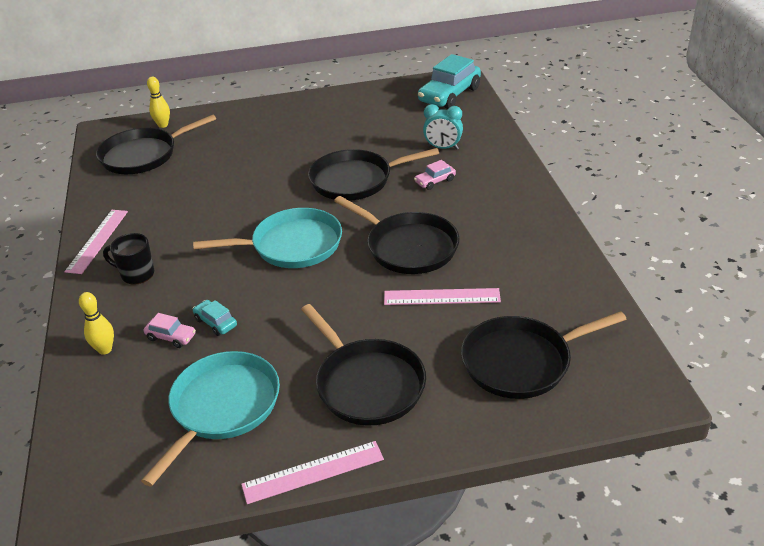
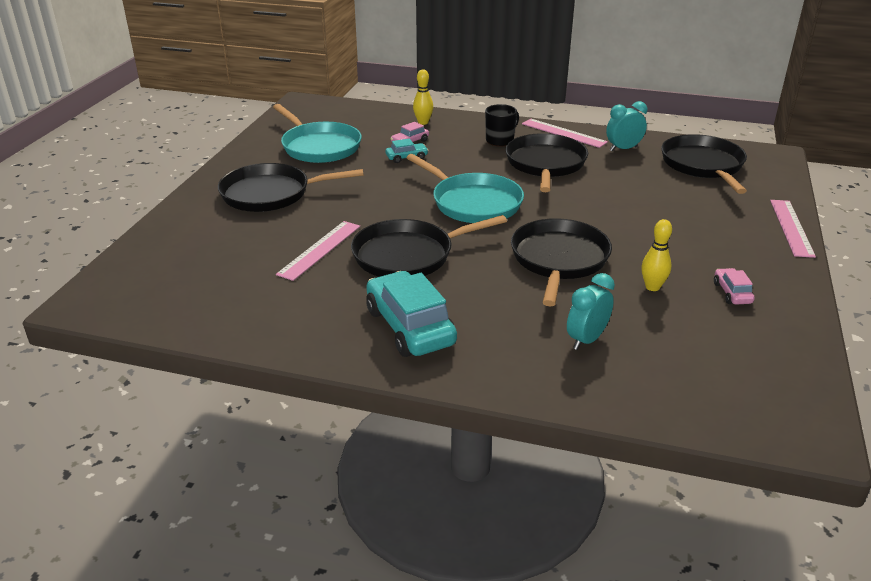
camera: 115 degrees right, 5 degrees down
(124, 199) = (623, 149): none -> turquoise clock
(163, 125) = (768, 182): yellow bowling pin -> yellow bowling pin (652, 287)
(292, 245) = (473, 203): turquoise pan -> turquoise pan turned 60 degrees counterclockwise
(313, 472) = (228, 161): pink ruler -> pink ruler (791, 227)
(435, 181) = (511, 308): pink car -> pink car (732, 293)
(449, 95) = (750, 402): turquoise car -> turquoise car (410, 327)
(521, 362) = (201, 258): black pan -> black pan (545, 164)

